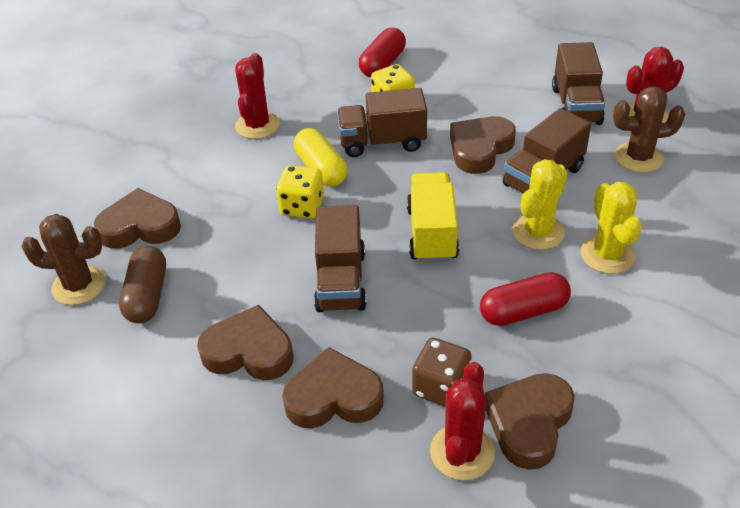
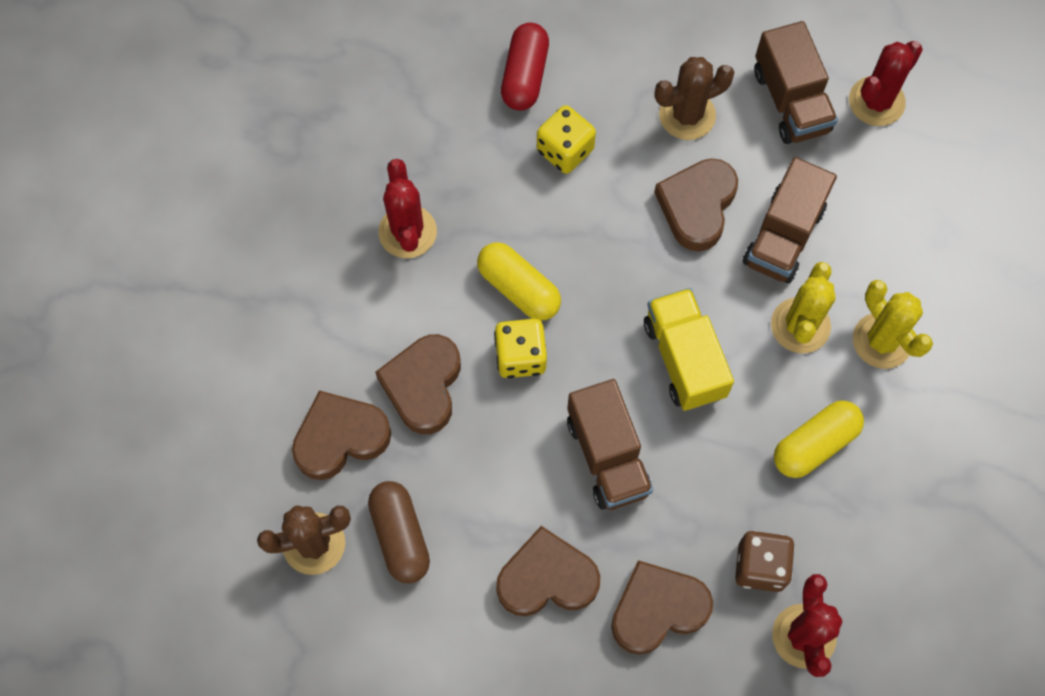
camera: 20 degrees left, 25 degrees up
(382, 142) = (576, 223): brown truck -> none
(523, 311) = (814, 444): red capsule -> yellow capsule
(529, 423) = (857, 584): brown heart -> brown heart (423, 386)
(638, 157) = (883, 176): brown cactus -> brown cactus (687, 115)

